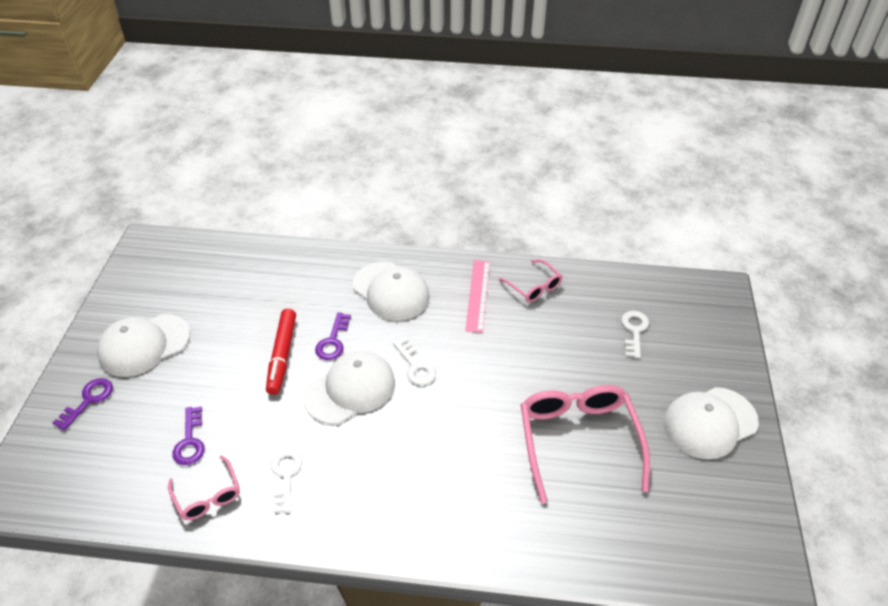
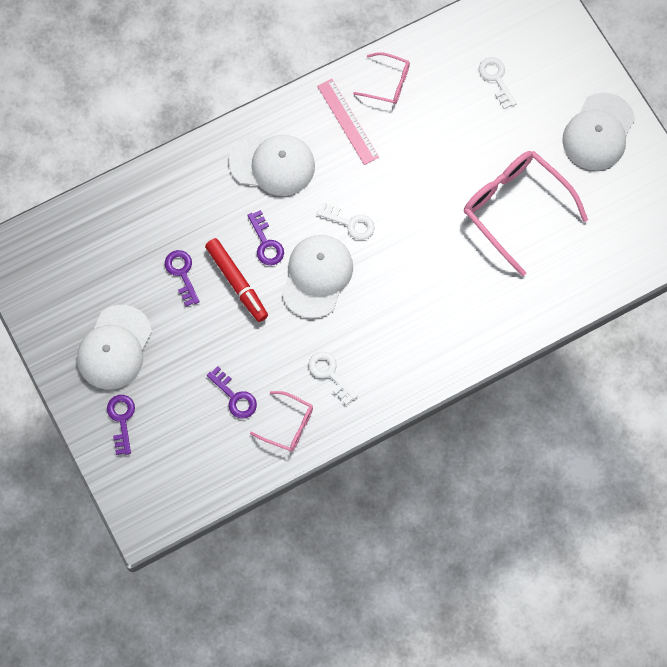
camera: 35 degrees left, 25 degrees up
(248, 325) = (182, 274): none -> purple key

